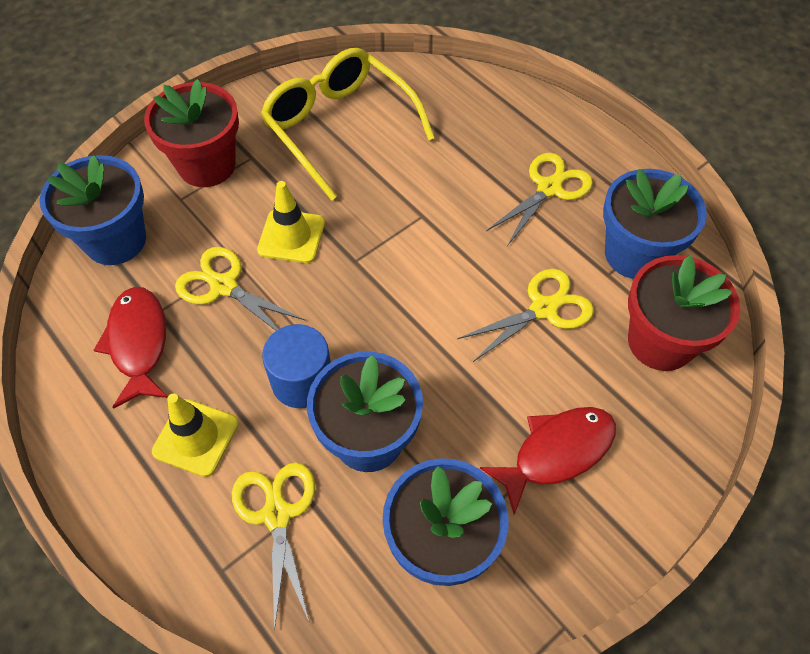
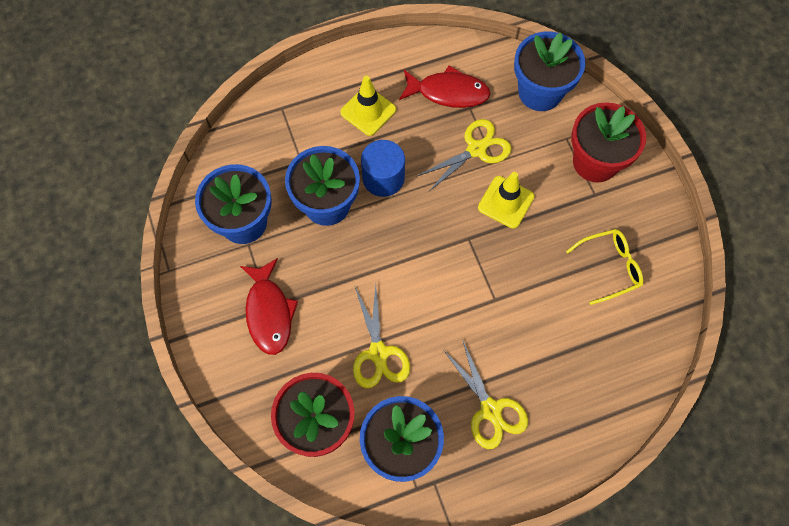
camera: 110 degrees right, 10 degrees up
(277, 515) = (301, 142): yellow scissors -> none
(339, 127) = (609, 267): yellow glasses -> yellow glasses, size x0.55

